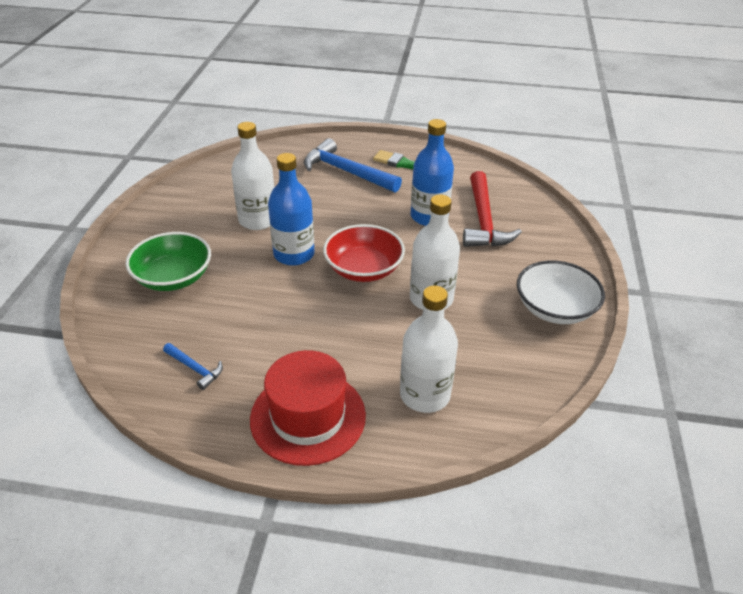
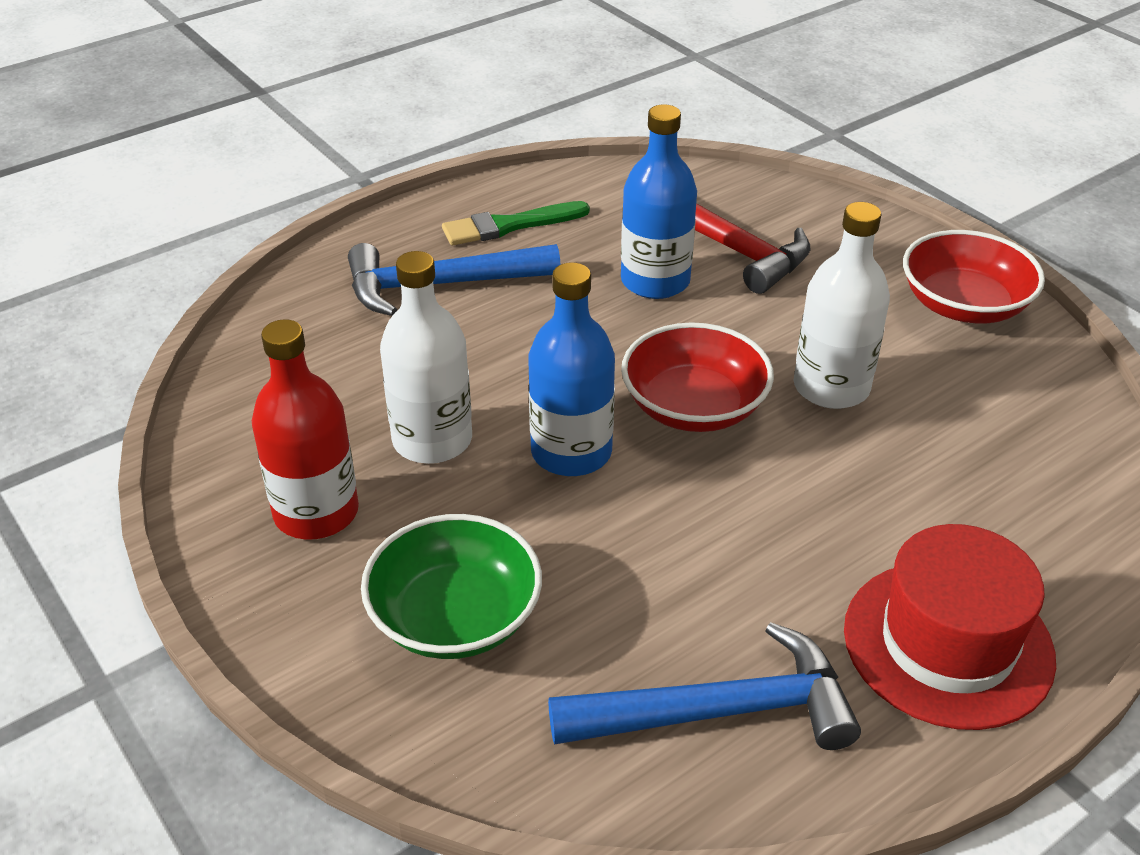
camera: 45 degrees left, 0 degrees up
(189, 219) = (316, 512): none -> red bottle
(195, 369) = (718, 712): blue hammer -> blue hammer, size x2.09
(425, 395) = (1010, 507): white bottle -> none
(555, 308) = (964, 305): white bowl -> red bowl

